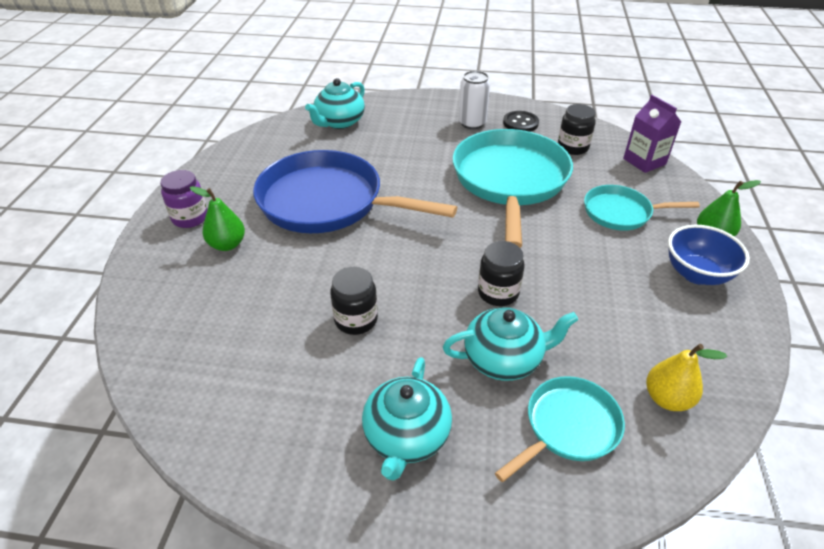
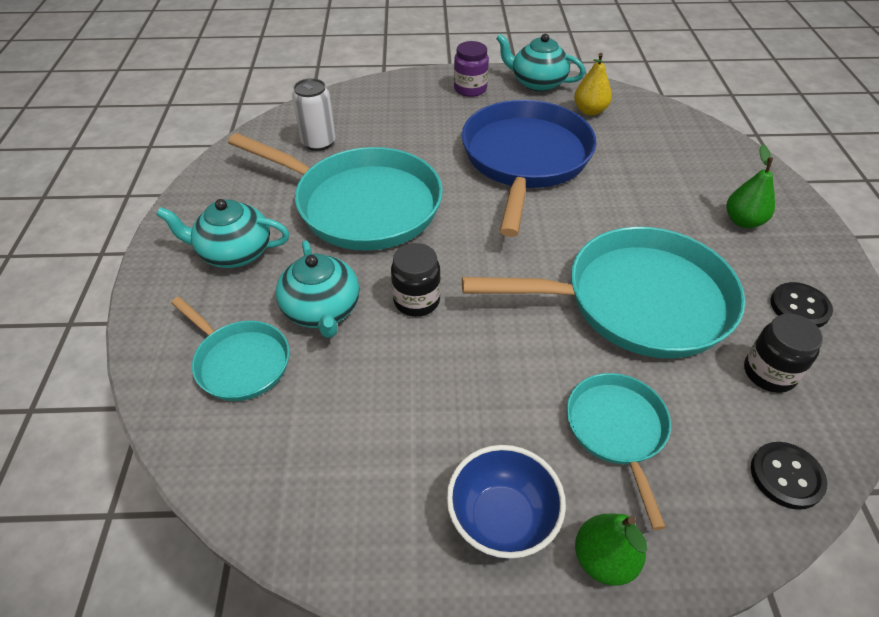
camera: 80 degrees right, 5 degrees up
(227, 244) = (441, 116): green pear -> green pear (743, 221)
(339, 122) = (681, 141): turquoise teapot -> turquoise teapot (537, 83)
(356, 320) = (361, 205): black jar -> turquoise pan
(472, 123) = (760, 254): white can -> white can (318, 142)
(644, 161) = (786, 476): purple carton -> black button
(667, 399) = (274, 454): yellow pear -> yellow pear (590, 111)

